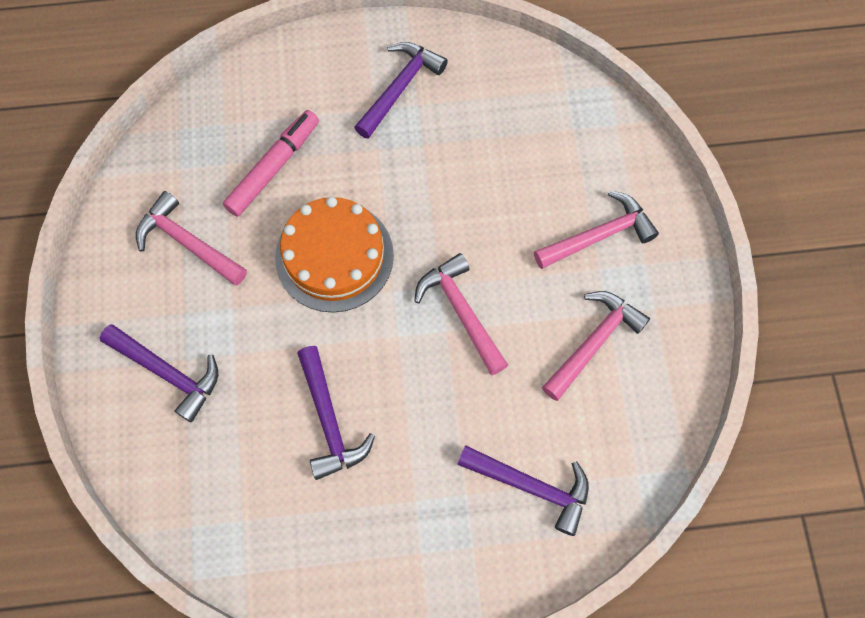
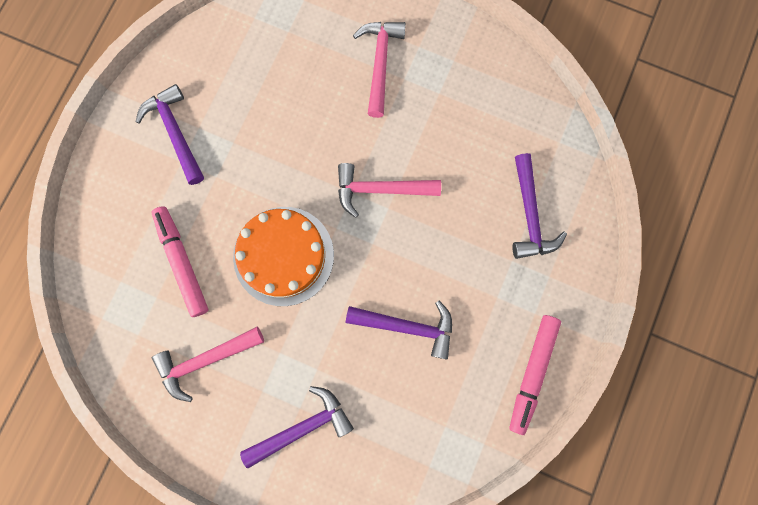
camera: 60 degrees left, 10 degrees up
(352, 585) = (532, 373): none -> pink marker
(531, 486) = (530, 214): purple hammer -> purple hammer turned 120 degrees clockwise
(593, 342) = (454, 114): pink hammer -> none

